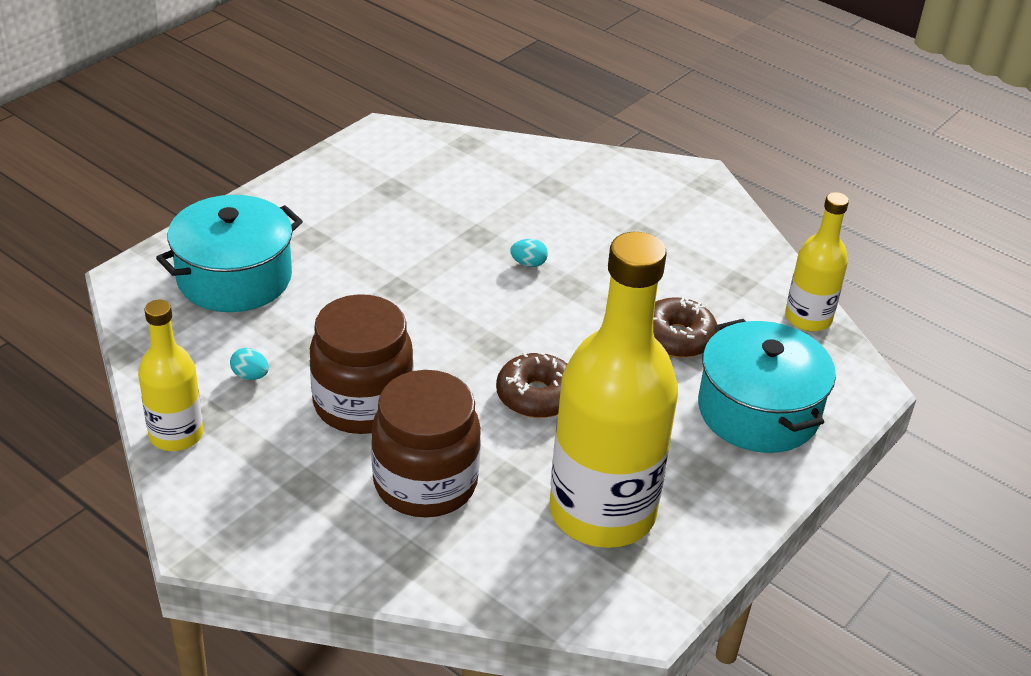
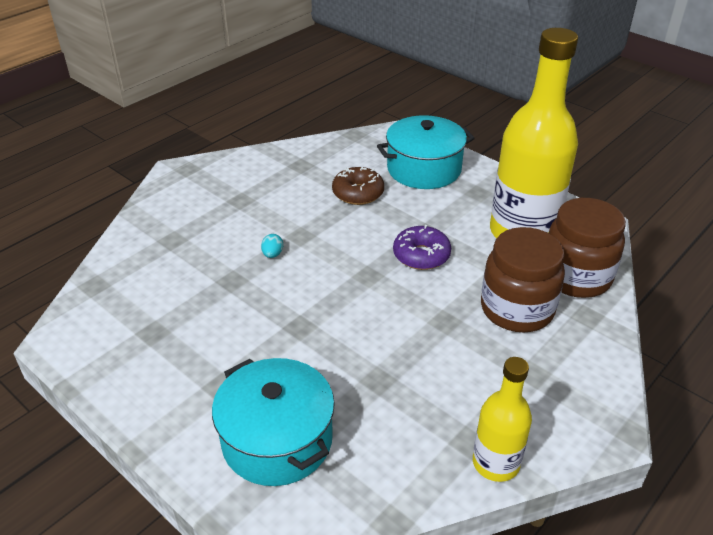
camera: 85 degrees left, 0 degrees up
(250, 376) = (415, 417): turquoise egg -> none
(362, 404) = (441, 344): brown jar -> brown jar (576, 277)
(536, 396) = (421, 255): brown donut -> purple donut
(808, 318) = (337, 143): yellow bottle -> none

